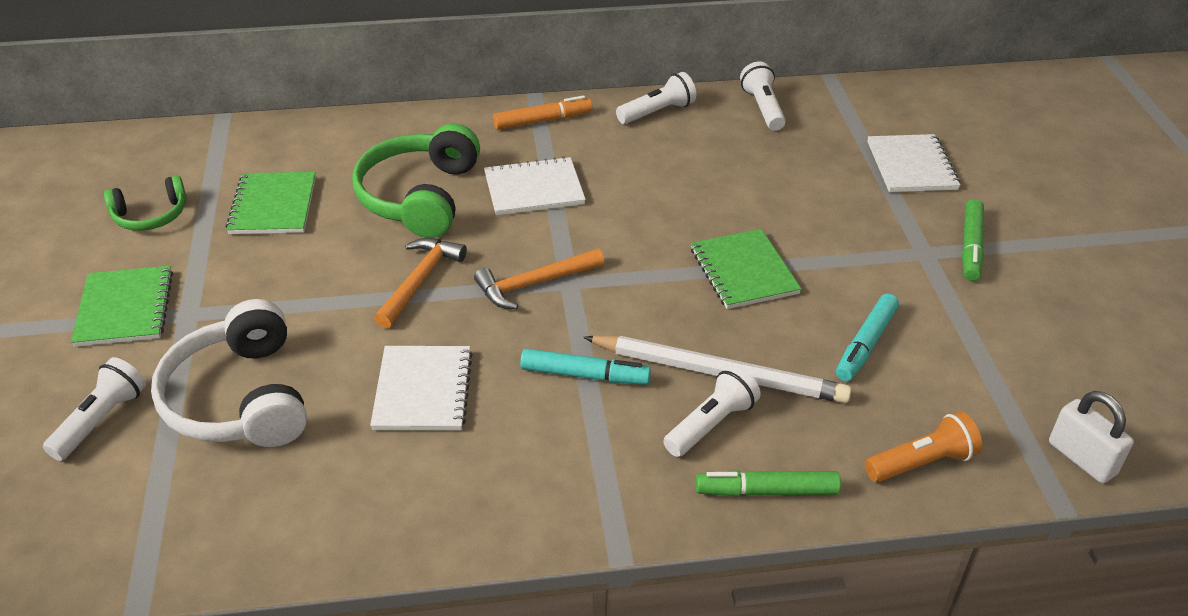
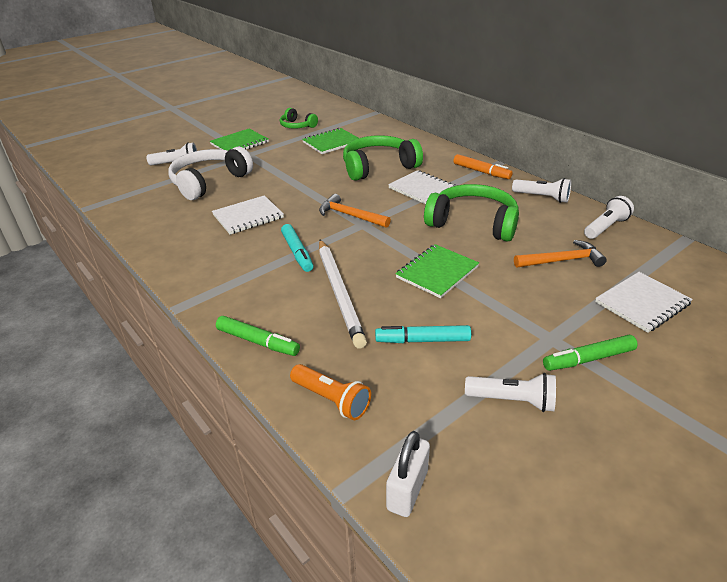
camera: 60 degrees right, 5 degrees down
(420, 281) = (320, 189): orange hammer -> orange hammer (562, 260)
(662, 191) = (473, 223): none -> green headphones
(711, 424) = (295, 304): white flashlight -> white flashlight (512, 401)
(767, 491) = (257, 341): green marker -> green marker turned 150 degrees clockwise

